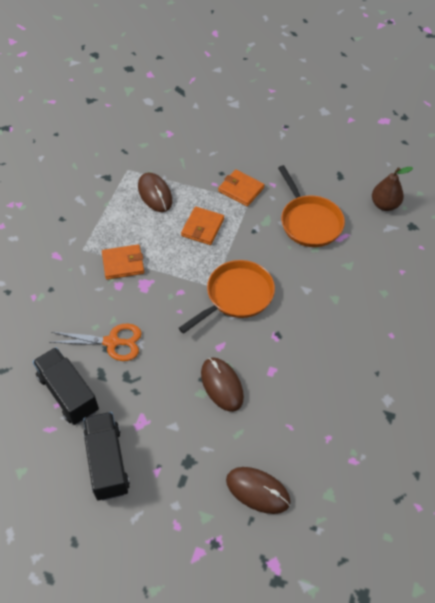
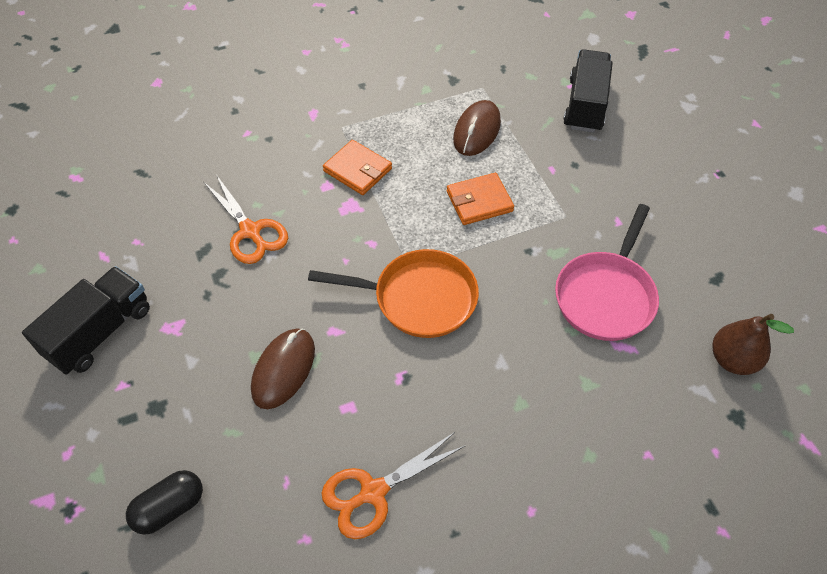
camera: 50 degrees right, 0 degrees up
(68, 393) = (157, 241): black truck -> black truck (585, 105)
(241, 189) = (573, 198): orange wallet -> none
(257, 491) = (170, 508): brown mouse -> black capsule
(309, 221) = (606, 295): orange pan -> pink pan
(328, 392) = (373, 492): none -> orange scissors

